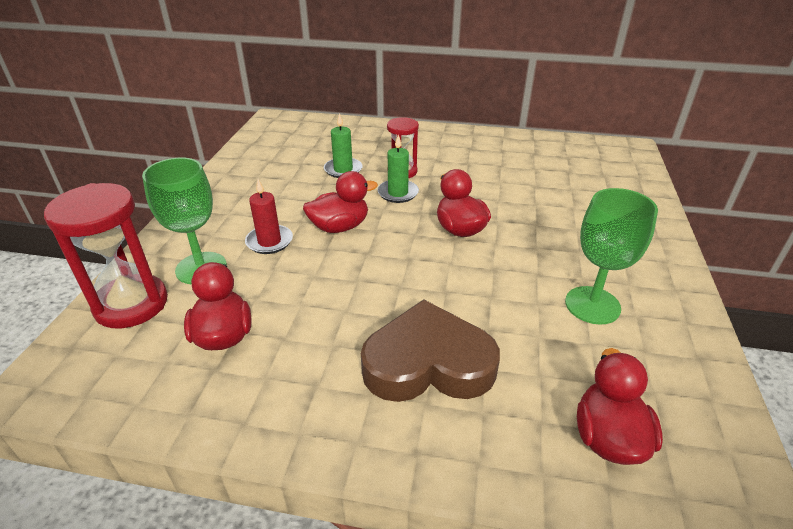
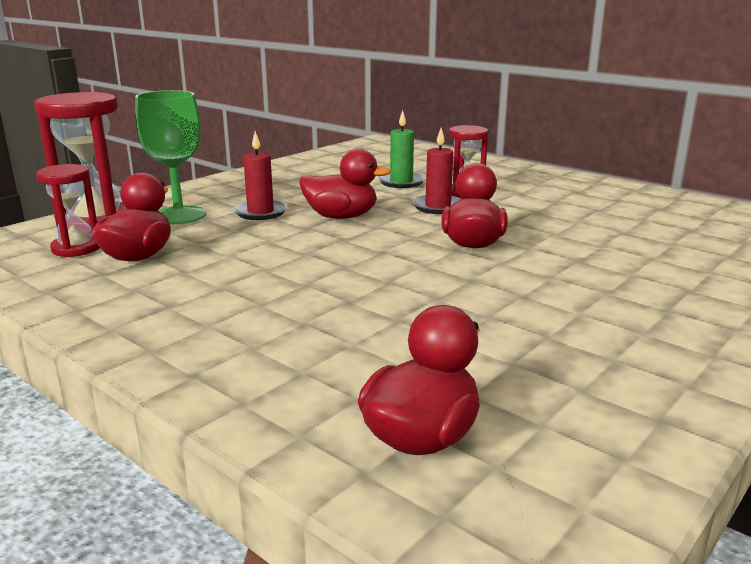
camera: 30 degrees right, 15 degrees down
(152, 346) = (76, 248): none -> red hourglass
(398, 193) = (438, 207): green candle -> red candle
(428, 363) = (295, 322): brown heart -> none
(592, 305) = (561, 335): green goblet -> none

